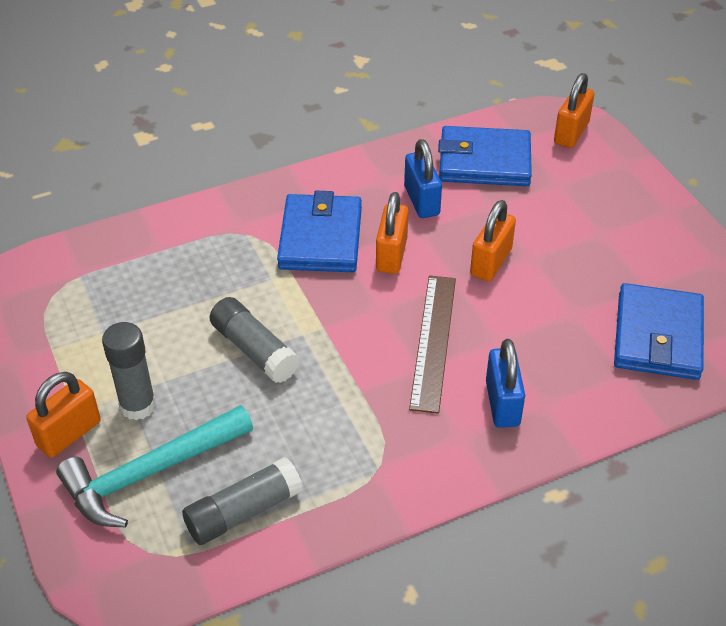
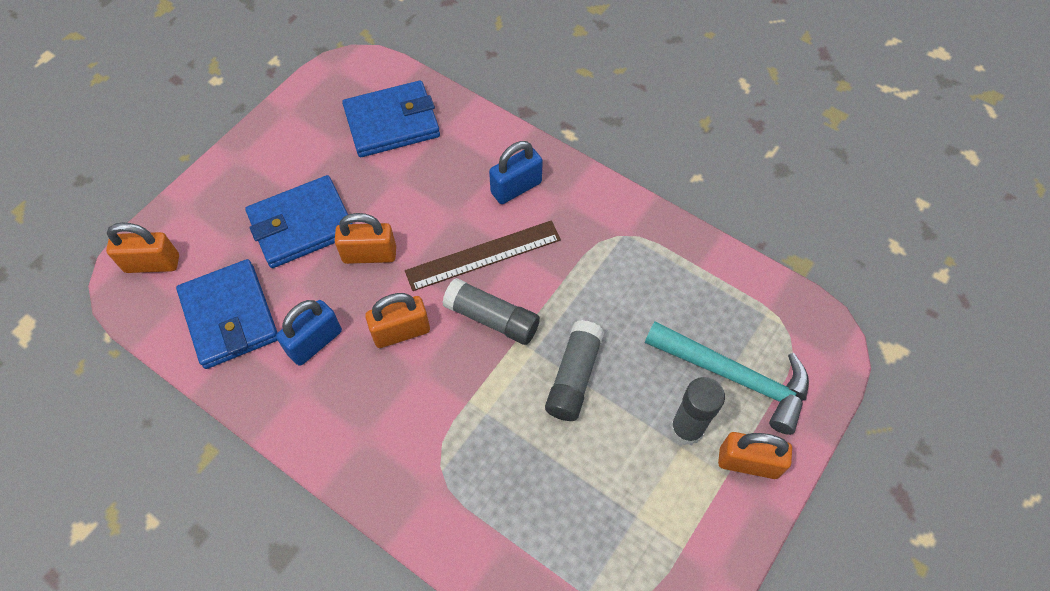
camera: 120 degrees left, 15 degrees up
(243, 512) = (717, 296): grey glue stick -> grey glue stick (492, 318)
(321, 238) = (411, 401): blue wallet -> blue wallet (302, 225)

